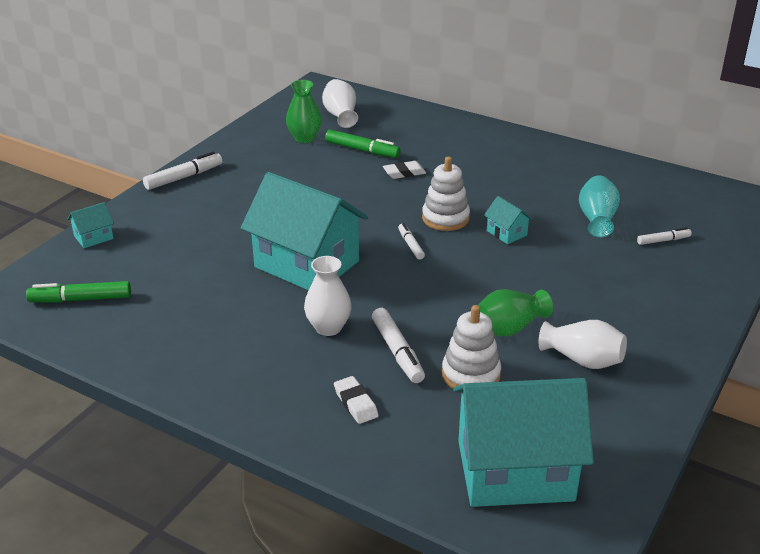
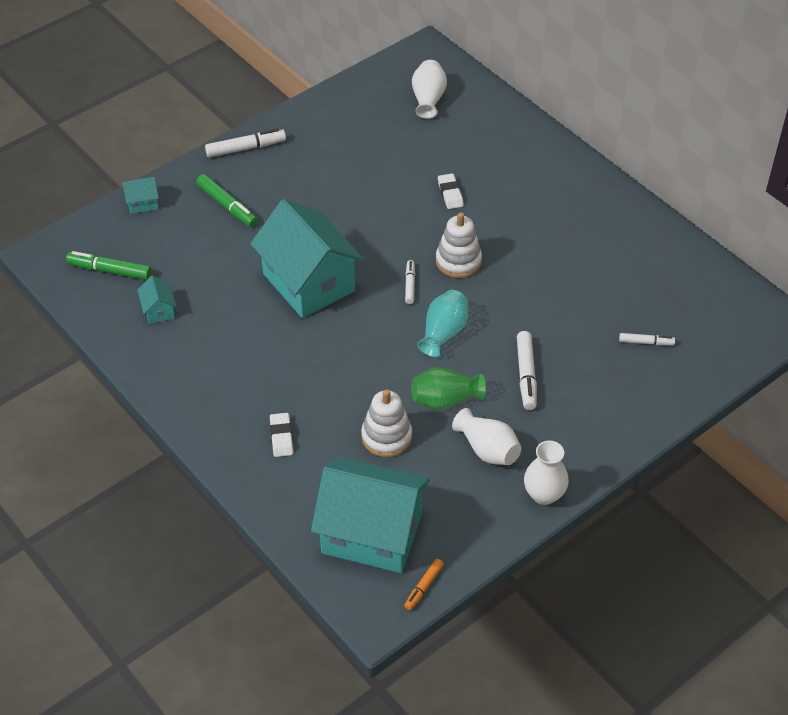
camera: 20 degrees right, 15 degrees up
(304, 138) = (378, 123): green vase -> none
(328, 327) = (295, 356): white vase -> white vase (544, 494)
(362, 150) = (425, 153): green marker -> green marker (227, 206)
(397, 352) = (339, 397): white marker -> white marker (526, 375)
(404, 173) = (450, 194): white eraser -> white eraser turned 75 degrees clockwise
(506, 233) = (504, 294): turquoise house -> turquoise house (159, 310)
(597, 219) = (600, 300): turquoise vase -> turquoise vase (443, 333)
(609, 508) = (423, 587): none -> orange marker

